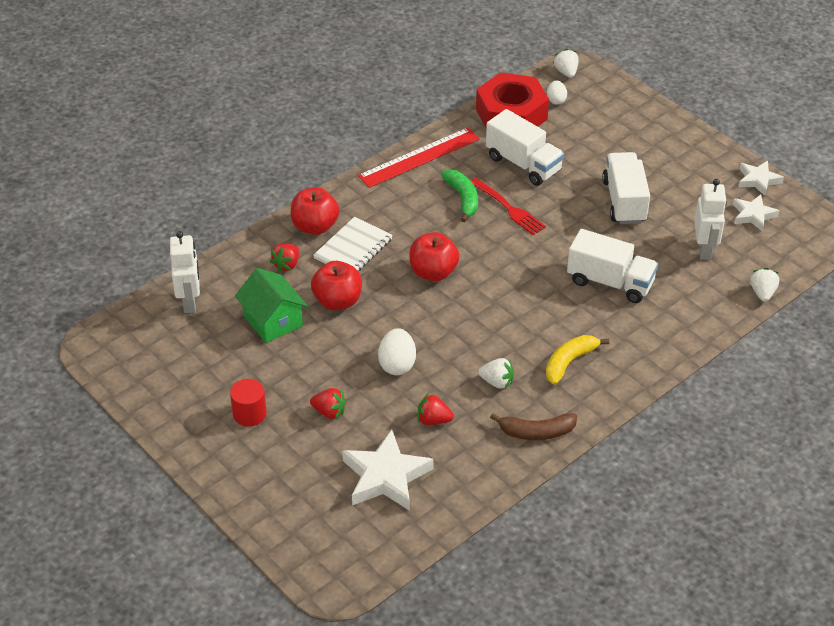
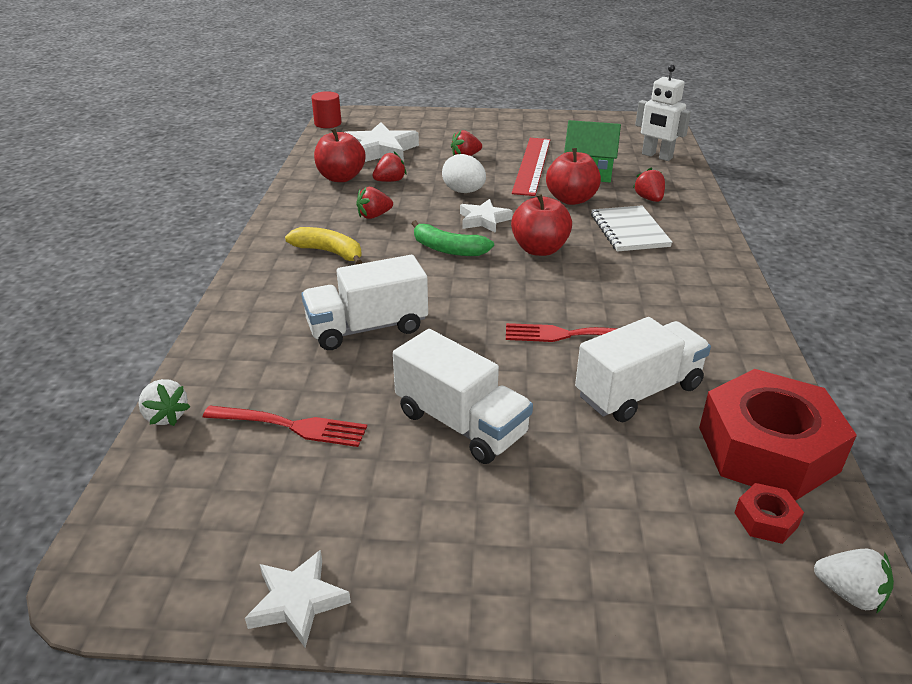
camera: 135 degrees right, 10 degrees down
(249, 414) = (510, 137): red cylinder -> red cylinder (328, 123)
(315, 226) = (686, 228): red apple -> red apple (341, 178)
(419, 157) = (739, 328): red ruler -> red ruler (532, 165)
(462, 198) = (627, 316): green banana -> green banana (448, 249)
(497, 382) = (374, 216): white strawberry -> red strawberry
(523, 164) = (638, 391): white truck -> white truck turned 150 degrees clockwise
(536, 432) = (303, 206): brown banana -> none
(556, 100) = (765, 519): white egg -> red nut
(569, 362) = (329, 252): yellow banana -> yellow banana turned 60 degrees counterclockwise
(704, 249) = (291, 426): white robot -> red fork
(753, 215) = (258, 523): white star -> white star (484, 220)

